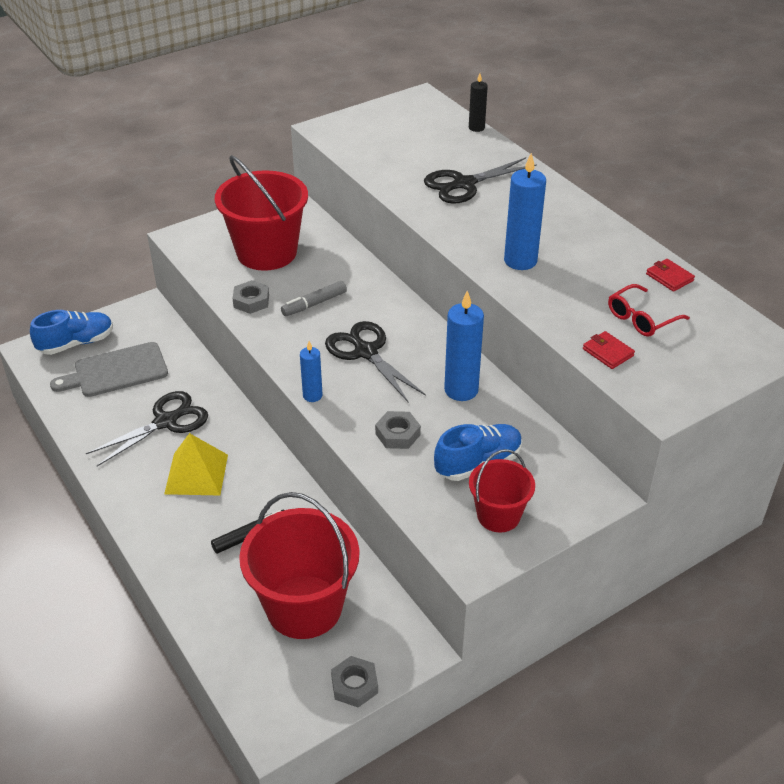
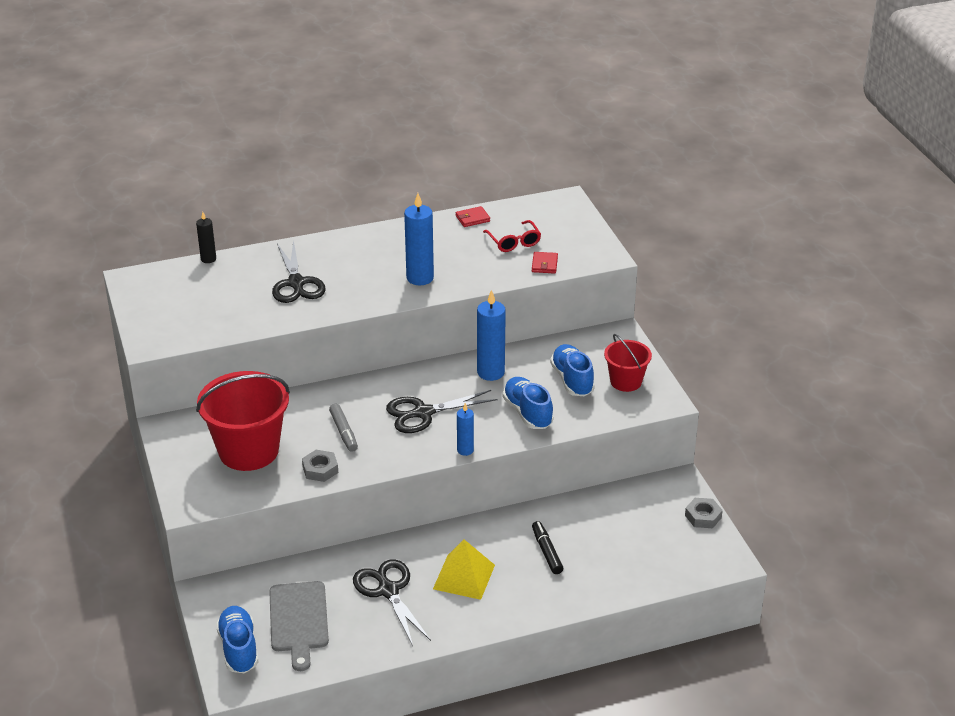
camera: 75 degrees left, 5 degrees down
(304, 607) = (627, 531): red bucket -> none
(397, 434) = (527, 413): grey nut -> blue shoe
(608, 352) = (544, 264): red wallet -> red wallet turned 60 degrees counterclockwise

